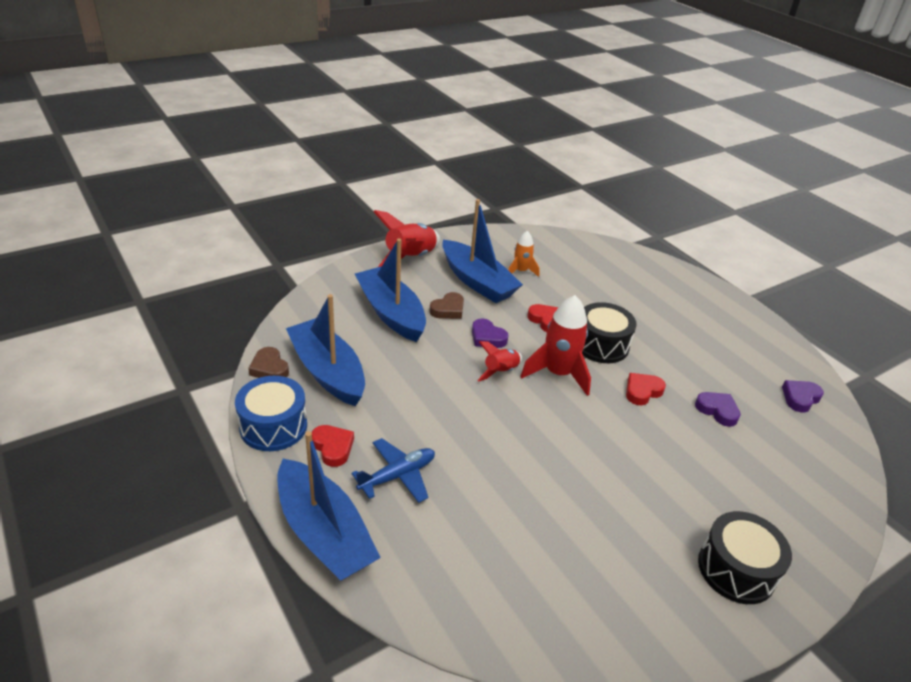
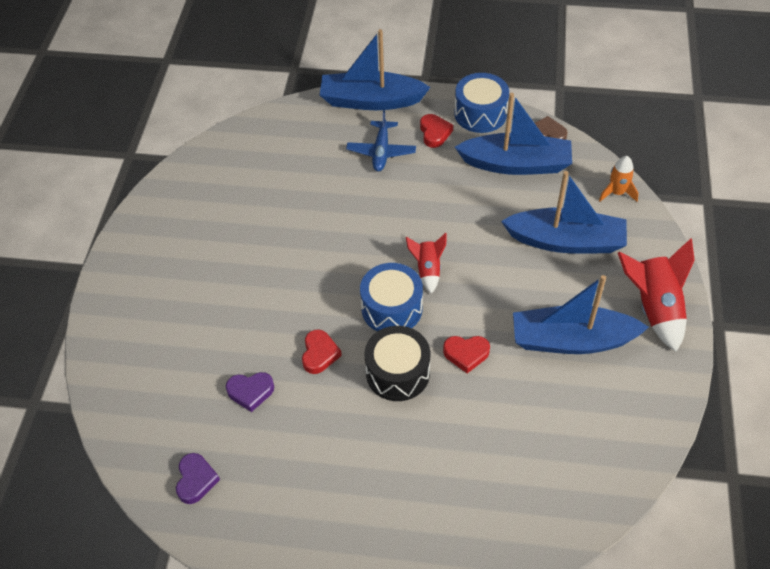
camera: 135 degrees right, 15 degrees up
(333, 447) = (434, 133): red heart -> red heart turned 105 degrees counterclockwise
(448, 309) = (541, 286): brown heart -> none
(487, 337) = (478, 290): purple heart -> none
(521, 271) = (564, 395): orange rocket -> orange rocket (617, 193)
(558, 374) = (392, 308): red rocket -> blue drum
(736, 569) = (149, 270): black drum -> none

